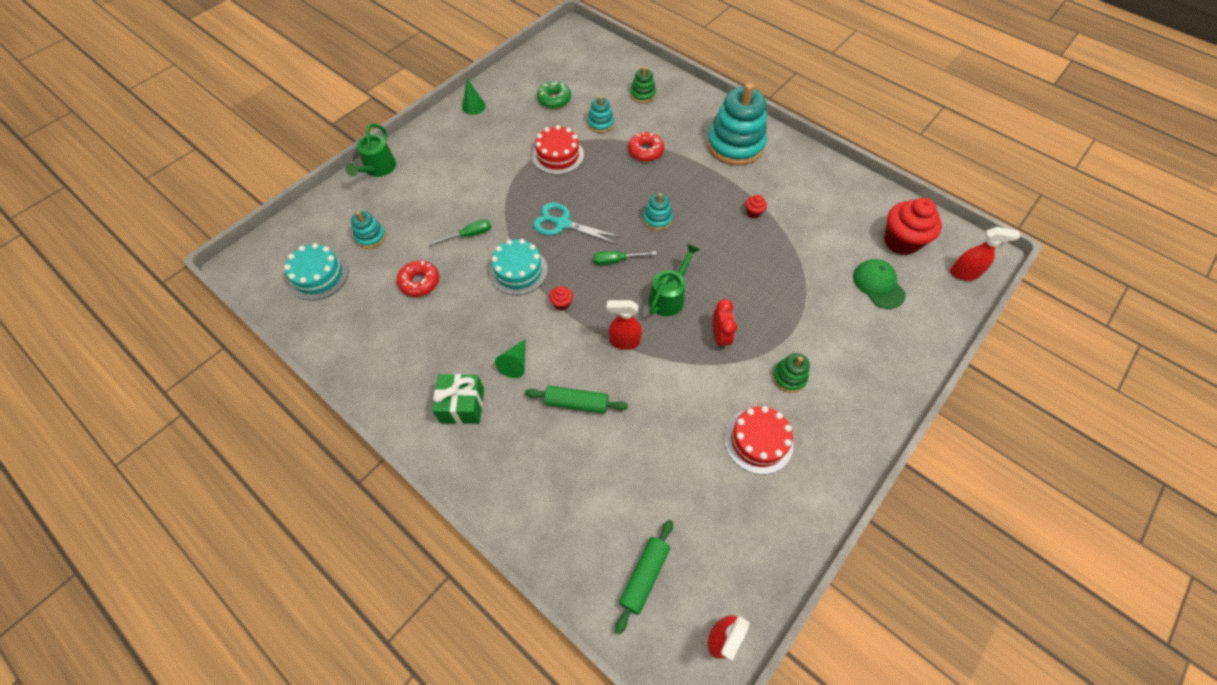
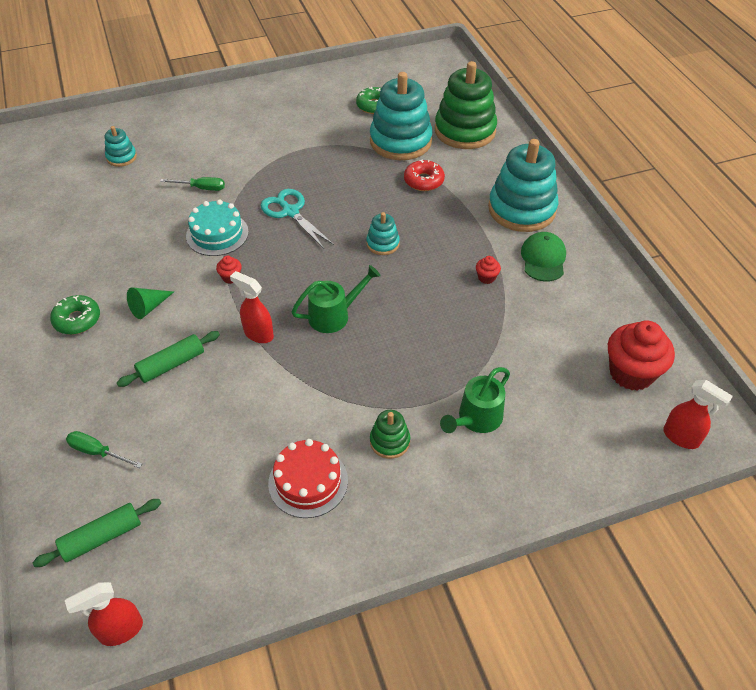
camera: 30 degrees right, 10 degrees down
(318, 275) = (57, 170): turquoise cake -> none
(378, 169) = (173, 107): green watering can -> green watering can (476, 419)
(419, 282) = (129, 208): red donut -> none
(462, 405) = (77, 320): green gift -> green donut
(473, 106) = (296, 86): green cone -> none
(558, 155) = (336, 153): red cake -> none
(576, 403) = (171, 364): green rolling pin -> green rolling pin turned 75 degrees counterclockwise
(600, 124) = (400, 141): turquoise stacking toy -> turquoise stacking toy, size x2.13
(616, 260) = (312, 263): green screwdriver -> green screwdriver (97, 452)
(642, 94) = (465, 131): green stacking toy -> green stacking toy, size x2.13
(720, 337) = (352, 372): red clock -> none
(878, 285) = (566, 402): green cap -> green cap (543, 259)

